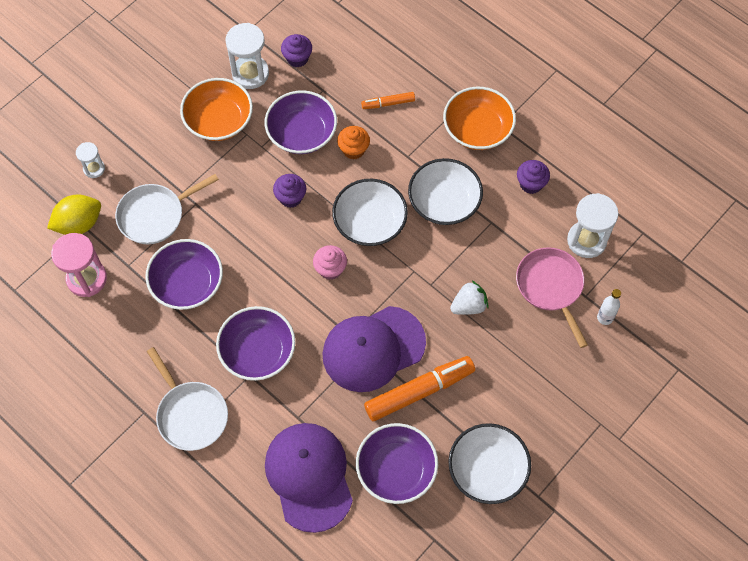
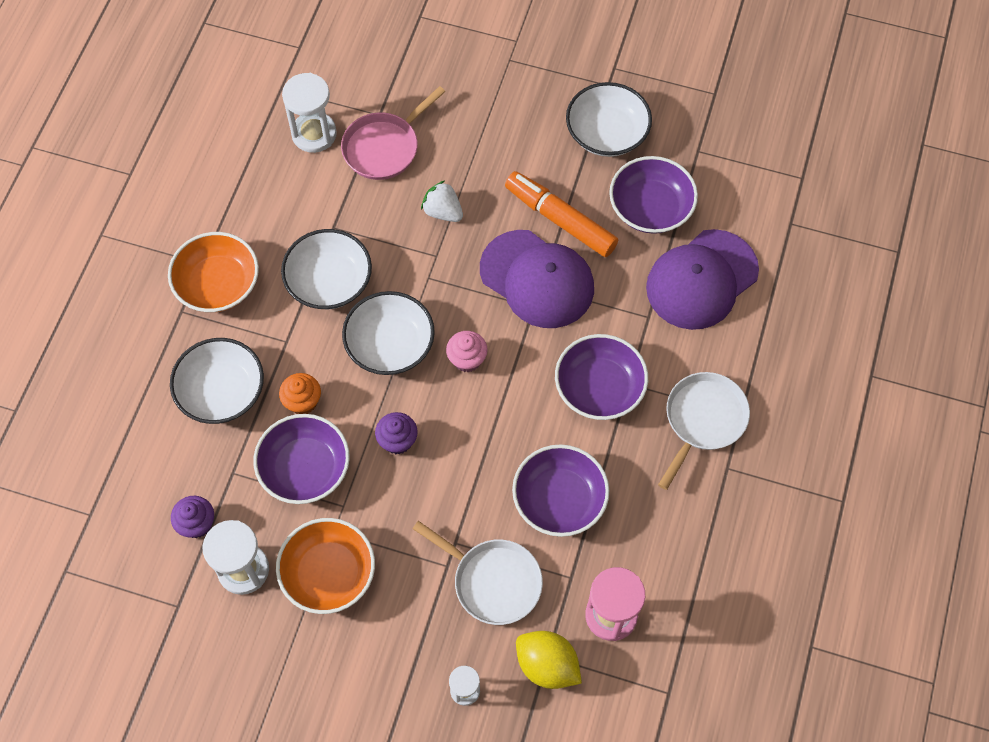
camera: 115 degrees left, 0 degrees up
(388, 103) = (222, 391): orange marker -> white bowl
(531, 184) = (267, 207): purple cupcake -> none
(605, 317) = (395, 91): white bottle -> none

